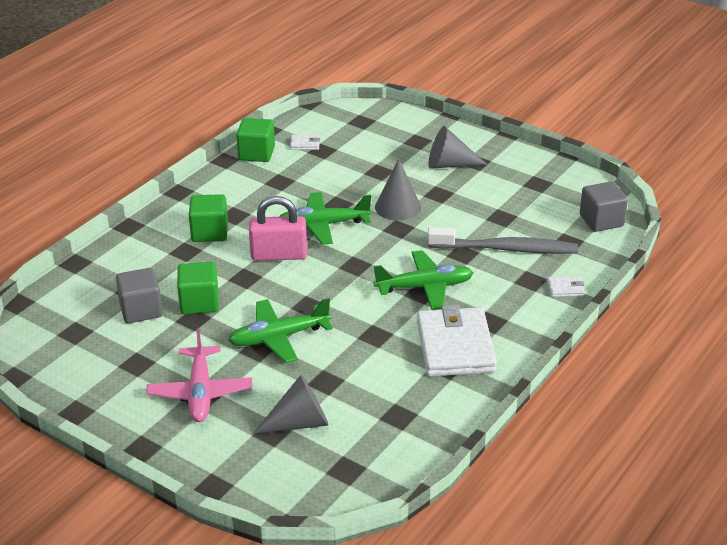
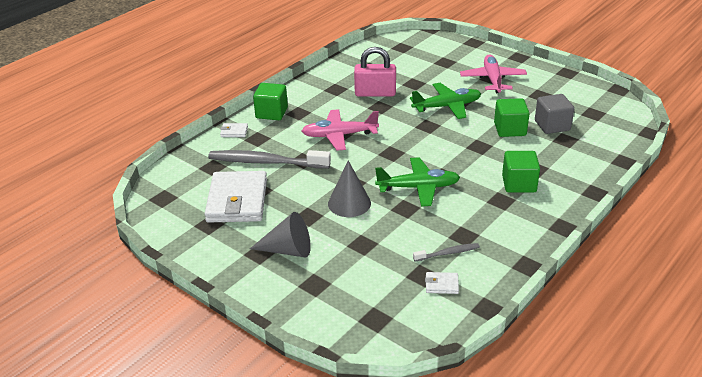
camera: 175 degrees left, 0 degrees up
(256, 153) = (494, 273): green cube -> green cube (271, 113)
(279, 255) = (454, 163): pink padlock -> pink padlock (375, 93)
(297, 167) = (448, 253): none -> grey toothbrush
(299, 423) = (429, 65): grey cone -> none
(425, 287) = (339, 135): green plane -> pink plane
(455, 347) = (326, 99): white wallet -> white wallet (237, 201)
(601, 221) = (173, 184): grey cube -> none

